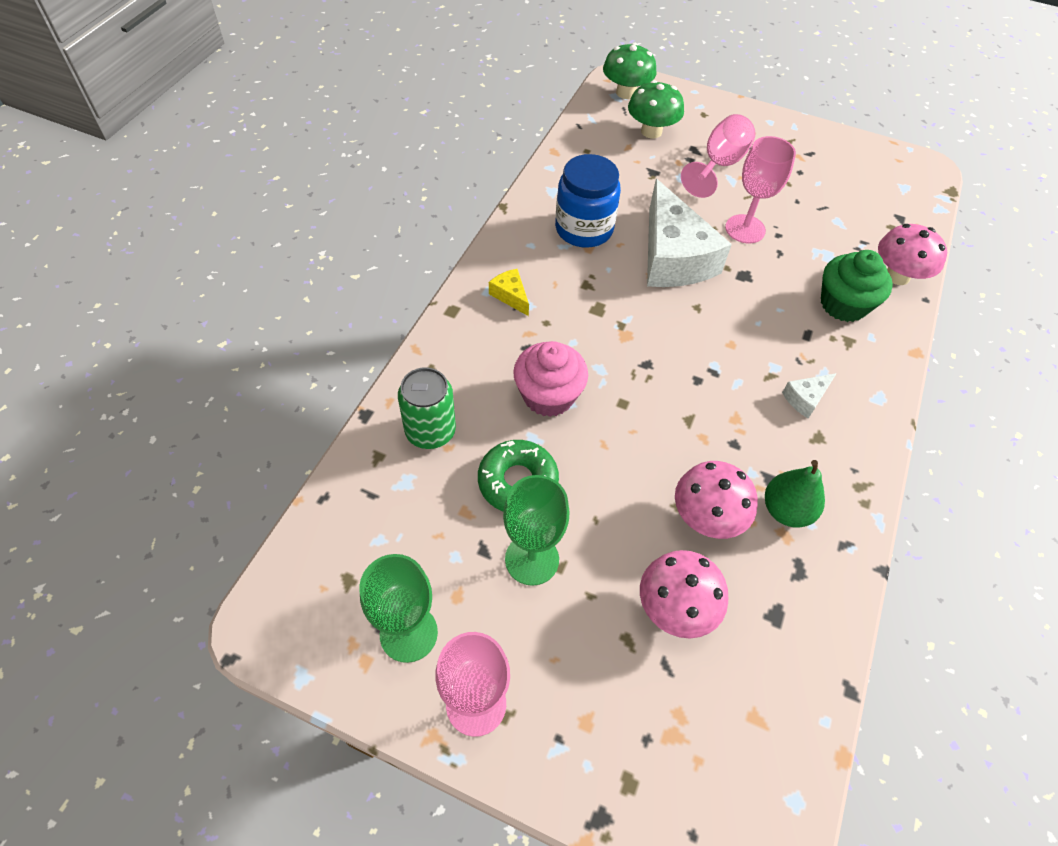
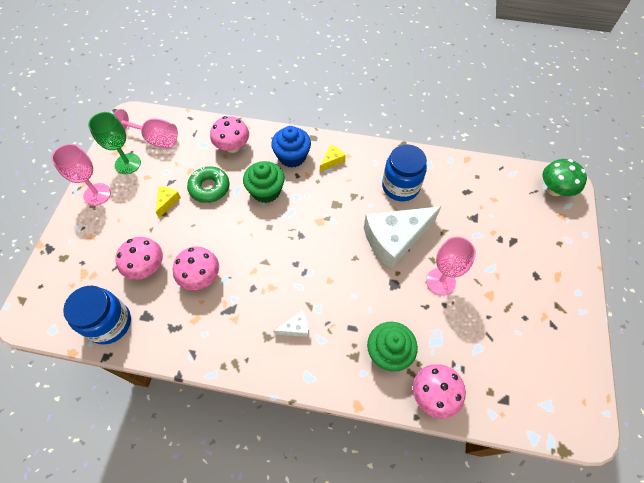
camera: 80 degrees right, 5 degrees up
(430, 431) = (233, 147): green can -> pink mushroom
(484, 346) = (292, 156): none -> blue cupcake
(532, 559) = (167, 202): green goblet -> yellow cheese
(548, 395) = (266, 191): pink cupcake -> green cupcake
(651, 131) = (518, 211): green mushroom -> none
(719, 165) = (503, 259): pink goblet -> pink goblet (155, 139)
(786, 510) = (211, 319): green pear -> none
(786, 682) = (109, 323): none -> blue jar
(805, 398) = (296, 328): white cheese -> white cheese turned 120 degrees clockwise

